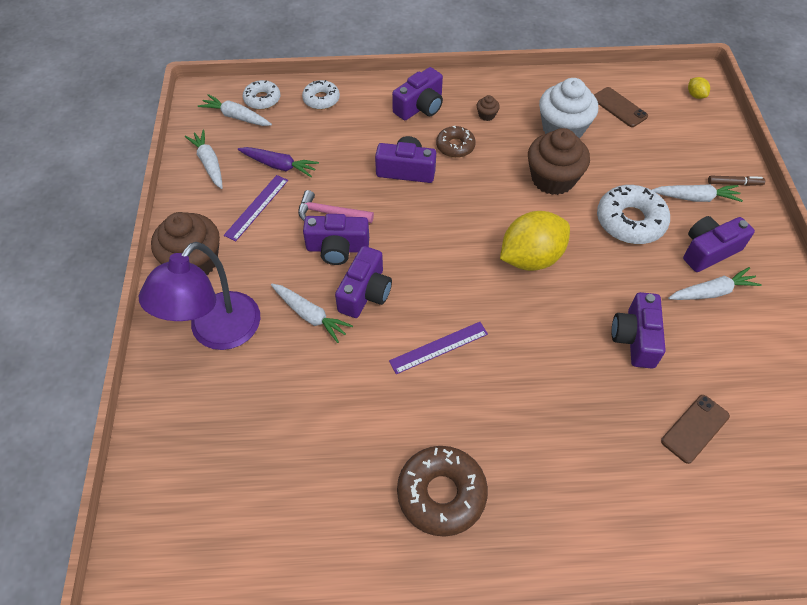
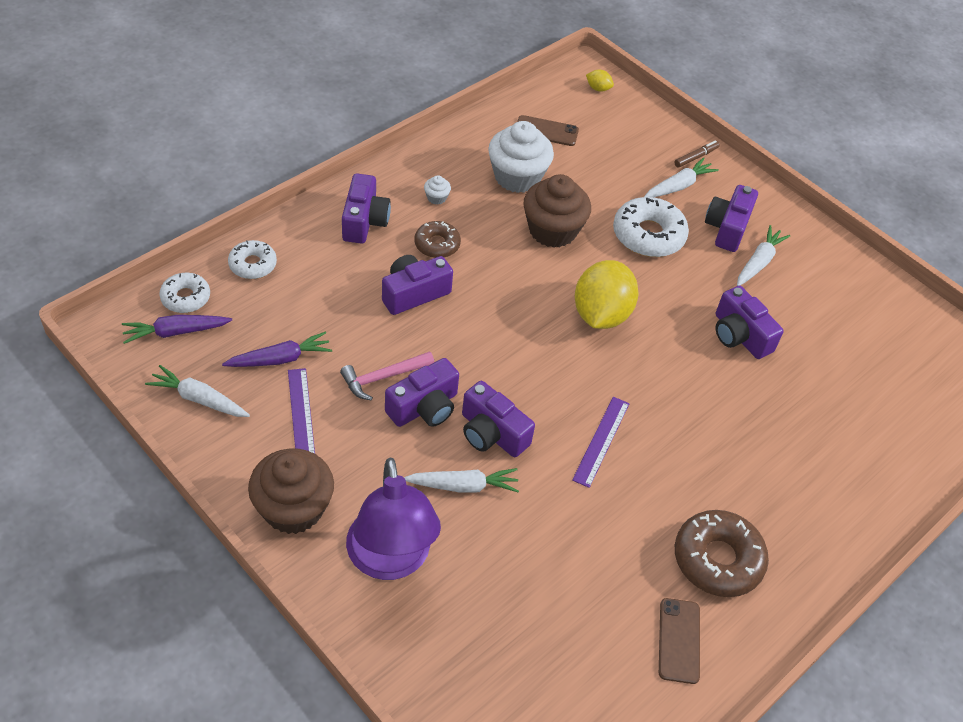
camera: 45 degrees left, 5 degrees down
(236, 117) = (175, 332): white carrot -> purple carrot
(365, 293) = (492, 433): purple camera -> purple camera turned 150 degrees clockwise
(486, 115) = (436, 197): brown cupcake -> white cupcake
(695, 428) = (839, 381): brown phone -> brown phone (679, 640)

